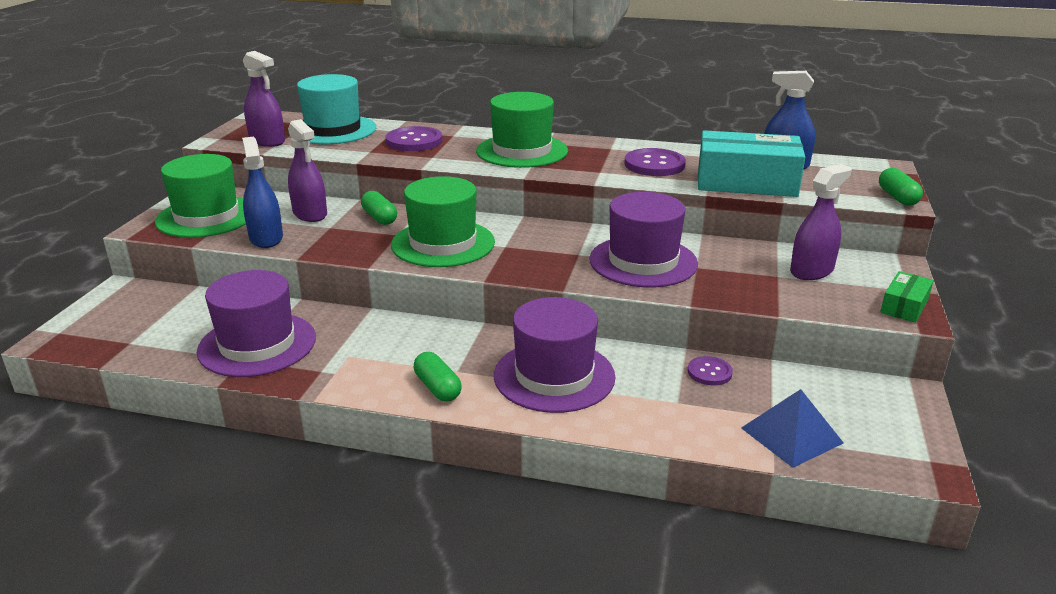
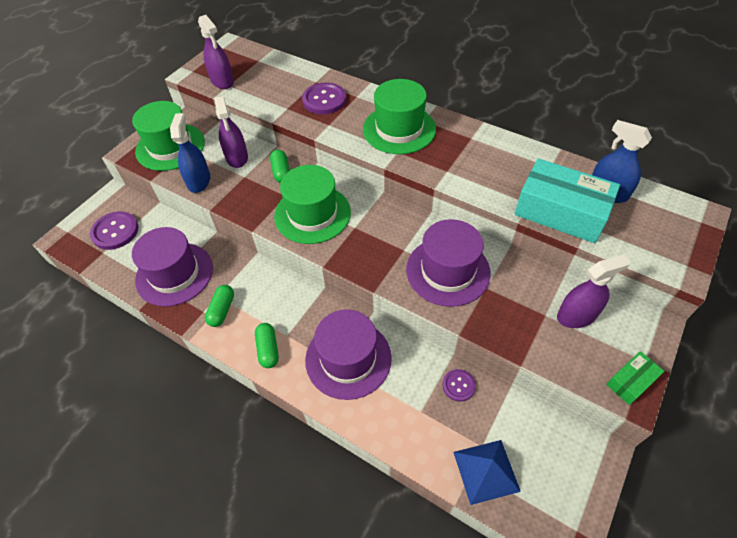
camera: 20 degrees right, 25 degrees up
(333, 130) = (272, 73): turquoise hat -> none
(654, 165) = (495, 170): purple button -> purple button (115, 231)
(897, 197) = (684, 264): green capsule -> green capsule (222, 310)

